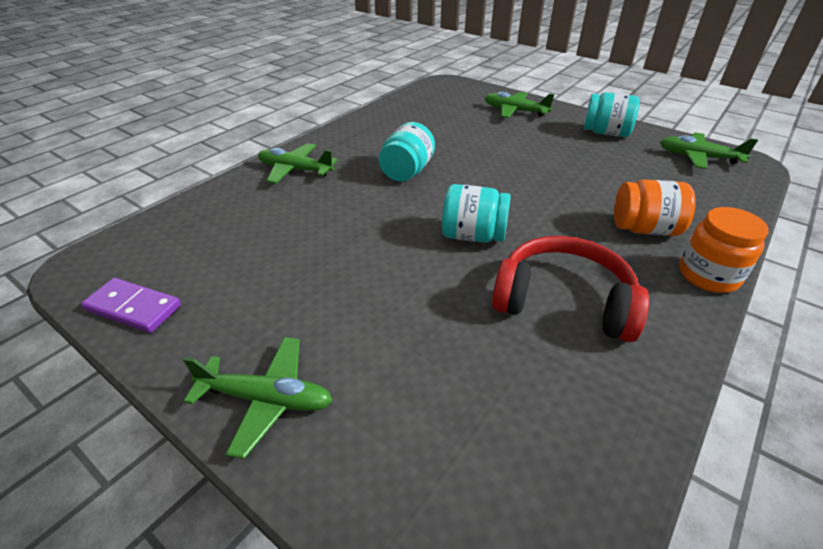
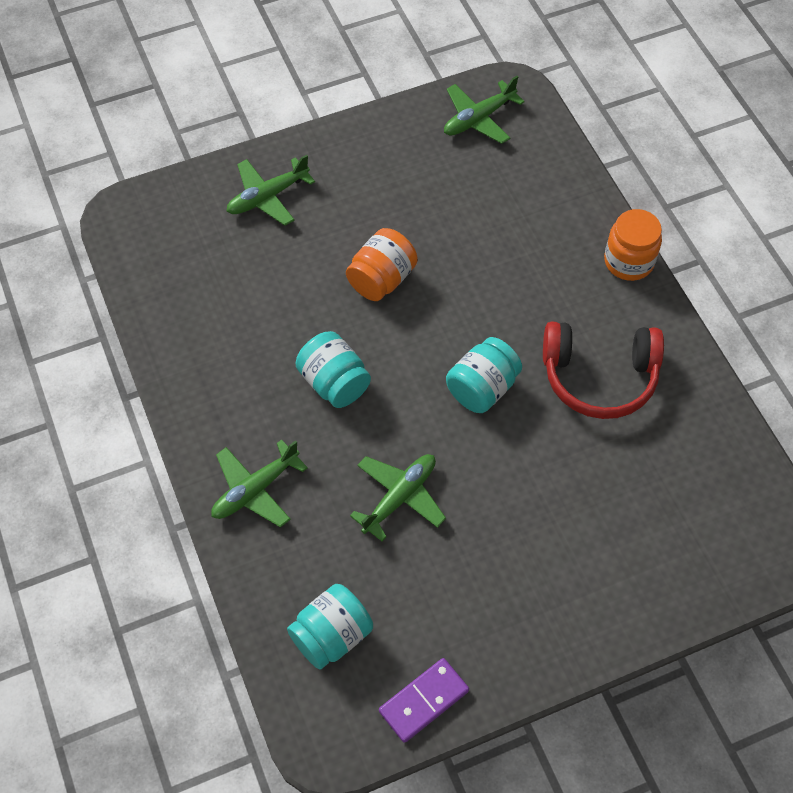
camera: 60 degrees left, 20 degrees up
(267, 399) = (586, 622): green plane -> green plane (400, 497)
(563, 301) = (599, 377): red headphones -> red headphones turned 135 degrees counterclockwise
(606, 133) = (380, 152): turquoise jar -> turquoise jar (332, 636)
(644, 229) = (552, 255): orange jar -> orange jar (382, 279)

